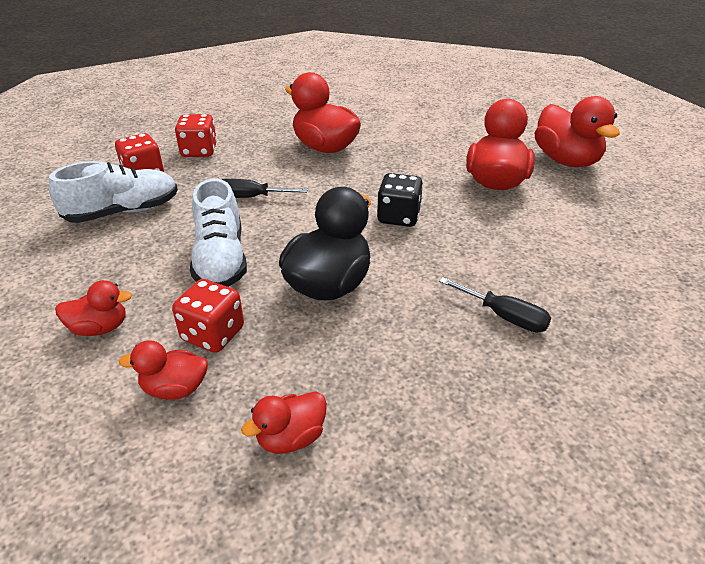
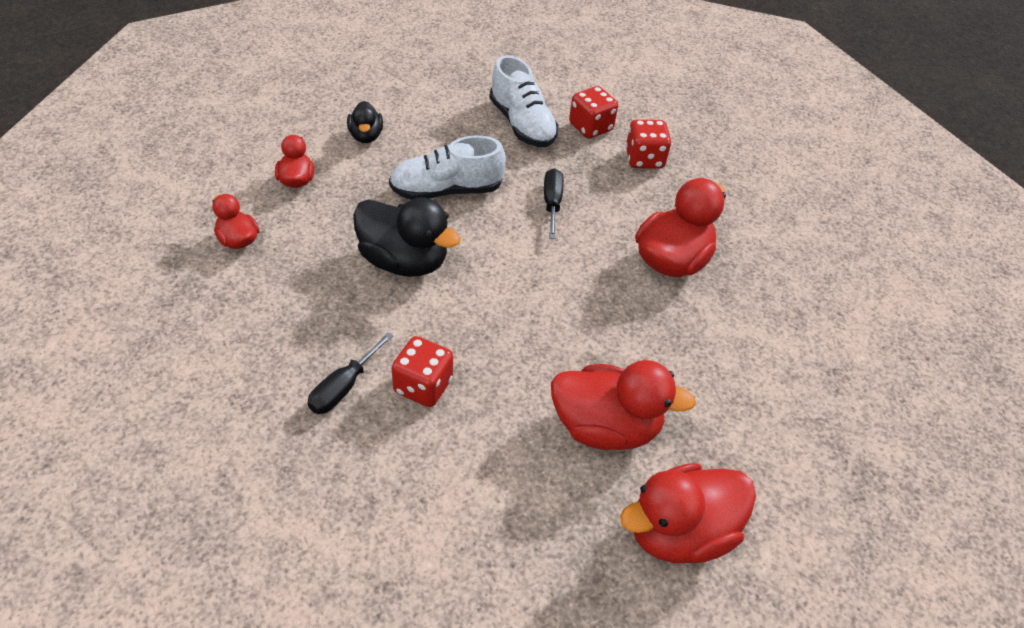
camera: 85 degrees right, 10 degrees up
(100, 328) = (366, 136): red duck -> black duck
(213, 334) = (350, 194): red dice -> red dice (423, 386)
(398, 217) = (518, 320): black dice -> none

